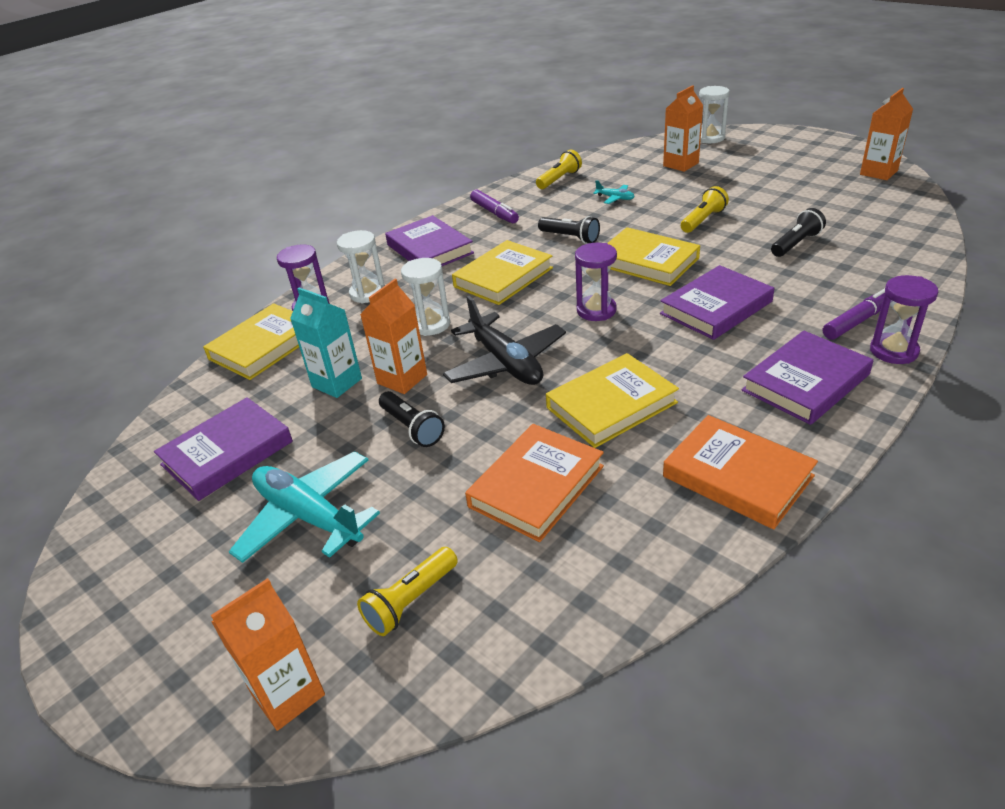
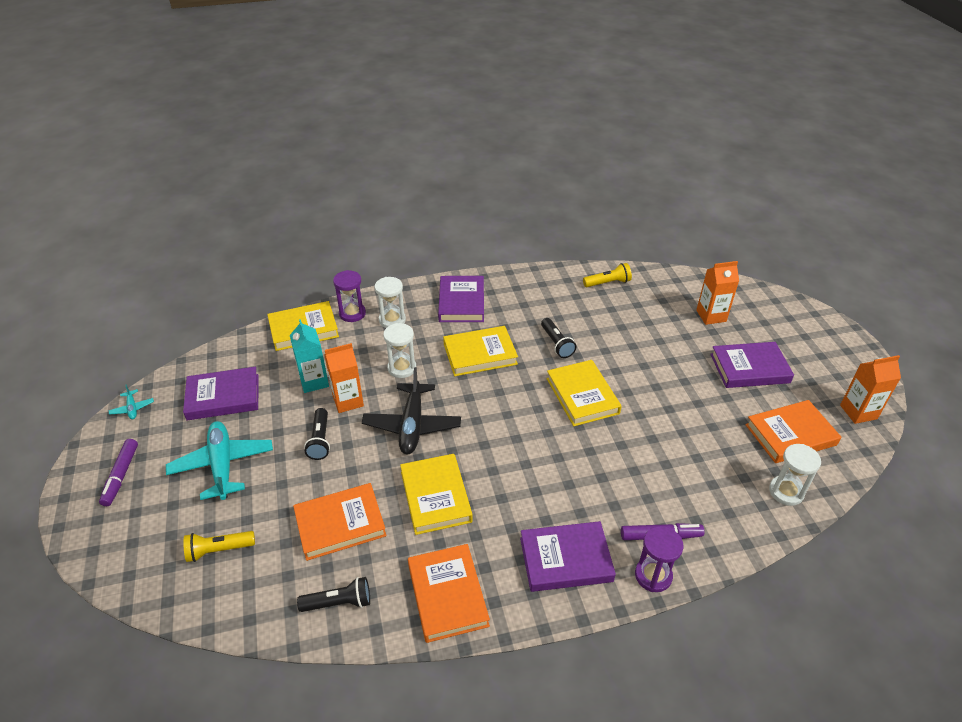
camera: 30 degrees right, 5 degrees up
(288, 694) = (129, 561): orange carton -> none
(494, 212) = (533, 291): purple marker -> purple marker (121, 475)
(596, 310) = (505, 417): purple hourglass -> none
(611, 405) = (436, 496): yellow book -> yellow book turned 75 degrees clockwise
(615, 198) = (626, 323): turquoise plane -> turquoise plane (132, 408)
(703, 220) = (663, 380): yellow flashlight -> none
(710, 138) = (766, 300): white hourglass -> white hourglass (786, 492)
(716, 308) = (581, 463): purple book -> purple book (749, 368)
(796, 244) = (703, 442): black flashlight -> black flashlight (339, 602)
(853, 208) = (790, 435): none -> orange book

